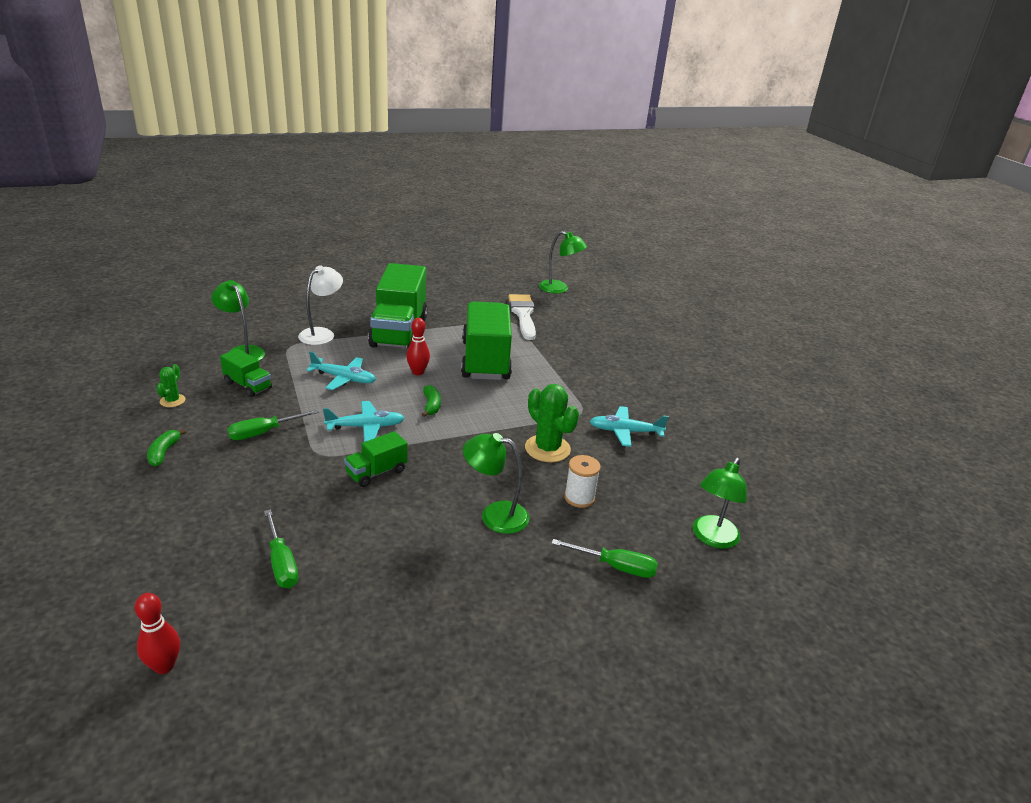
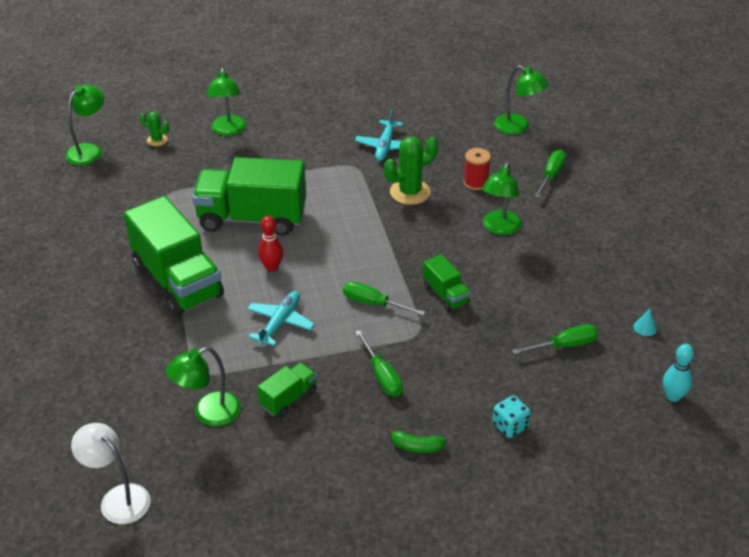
camera: 80 degrees left, 10 degrees up
(164, 666) = (673, 396): red bowling pin -> turquoise bowling pin
(167, 514) = (510, 426): none -> turquoise dice
(172, 401) = (317, 458): green cactus -> green cactus (157, 140)
(302, 646) = (645, 327): none -> turquoise cone
(322, 334) = (172, 346): white lamp -> white lamp (118, 498)
(365, 427) = (373, 303): turquoise plane -> green screwdriver
(399, 332) = (178, 281): green truck -> green truck turned 45 degrees clockwise
(431, 406) = (338, 259): green banana -> none
(523, 314) = (151, 184): white brush -> none
(579, 498) = (475, 182): white spool -> red spool
(613, 344) = (228, 130): none -> green lamp

